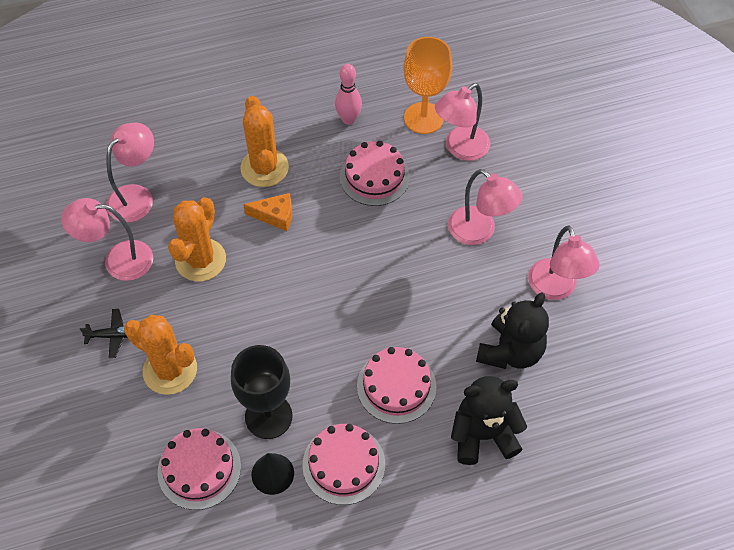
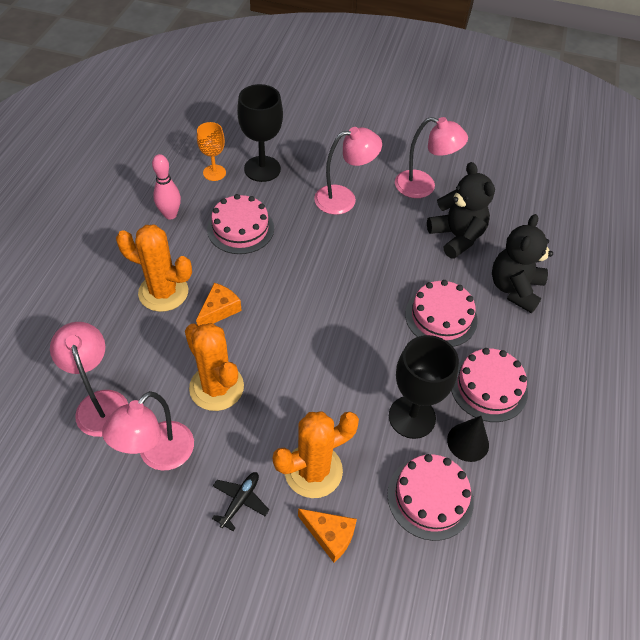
camera: 60 degrees left, 5 degrees down
(122, 412) = (330, 535): none -> orange cheese
(423, 118) = (214, 173): orange goblet -> orange goblet, size x0.62
(460, 149) = (262, 169): pink lamp -> black goblet

